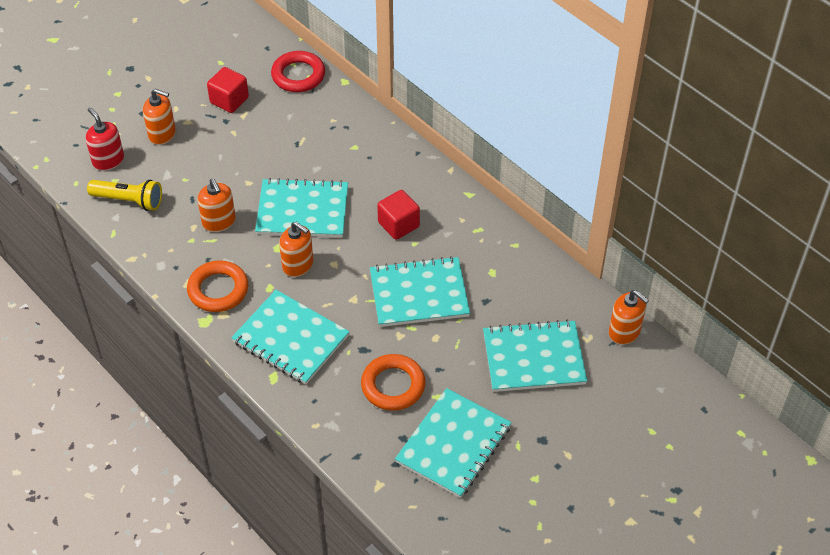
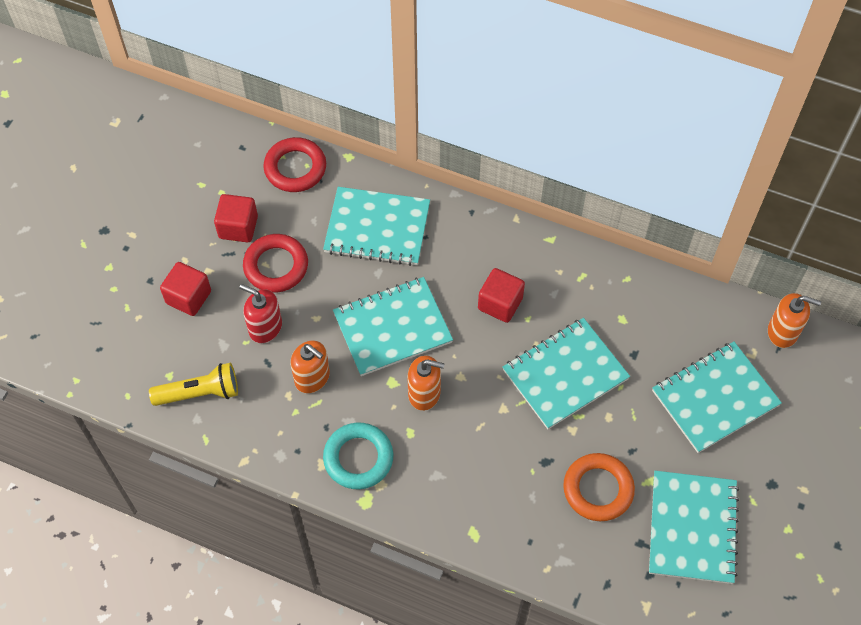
camera: 25 degrees left, 10 degrees up
(108, 160) = (147, 353): red soap dispenser -> red soap dispenser (265, 327)
(162, 134) = (188, 297): orange soap dispenser -> red cube
(218, 290) = (358, 458): orange ring -> turquoise ring
(240, 136) = (276, 266): none -> red ring
(290, 339) = (466, 482): turquoise notebook -> turquoise notebook (377, 228)

